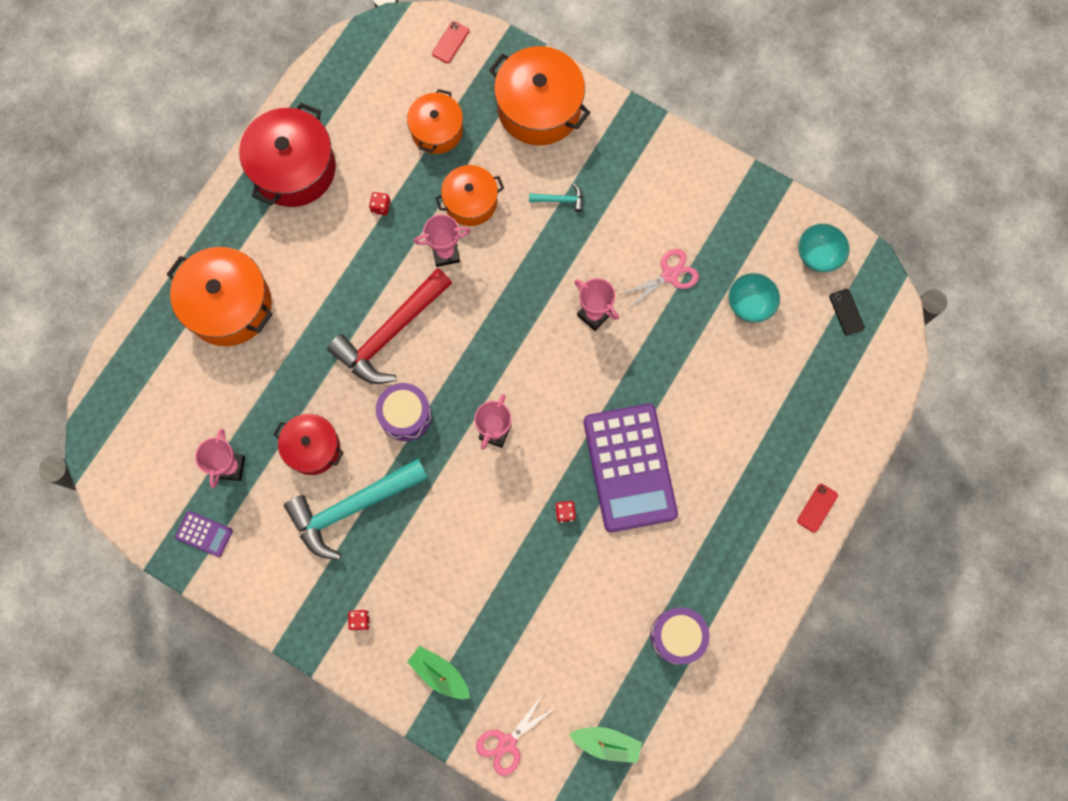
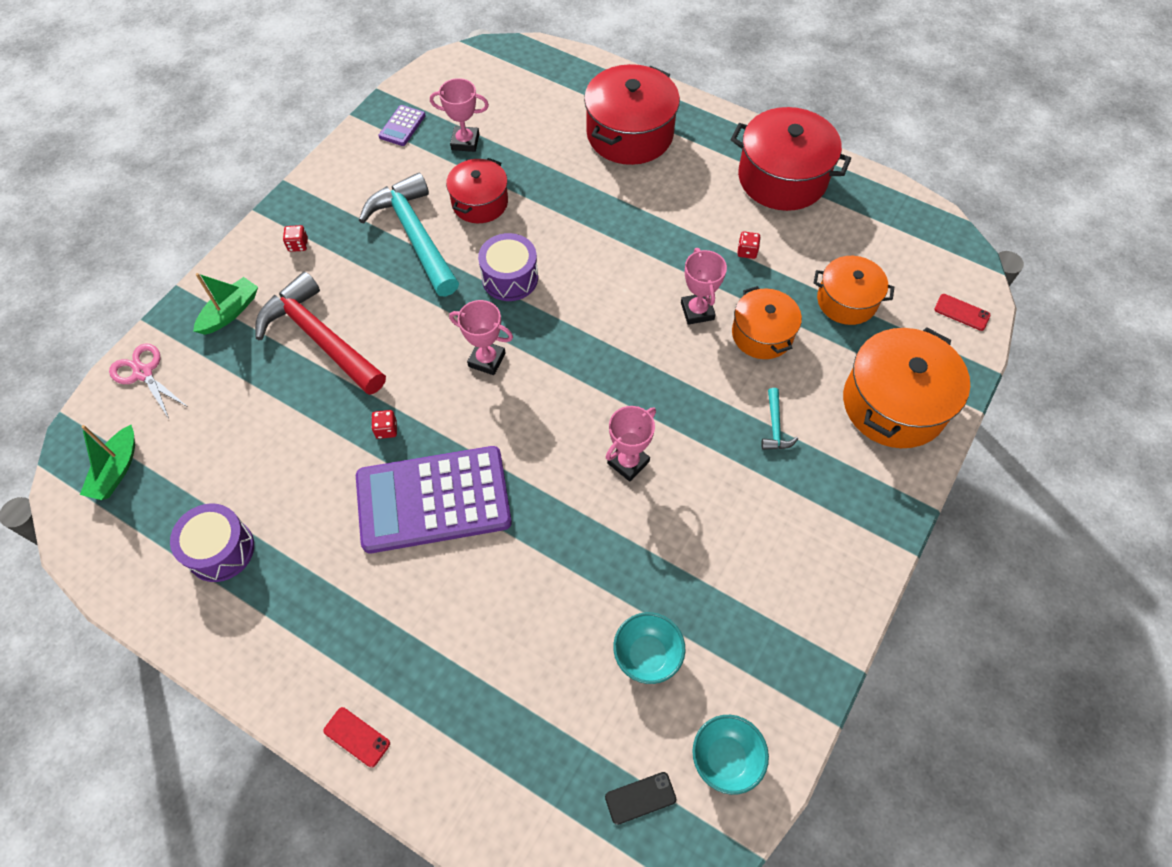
camera: 90 degrees right, 15 degrees down
(229, 305) = (630, 134): orange pot -> red pot
(390, 333) = (602, 263): red hammer -> red hammer (320, 338)
(669, 275) = (684, 552): pink scissors -> none

